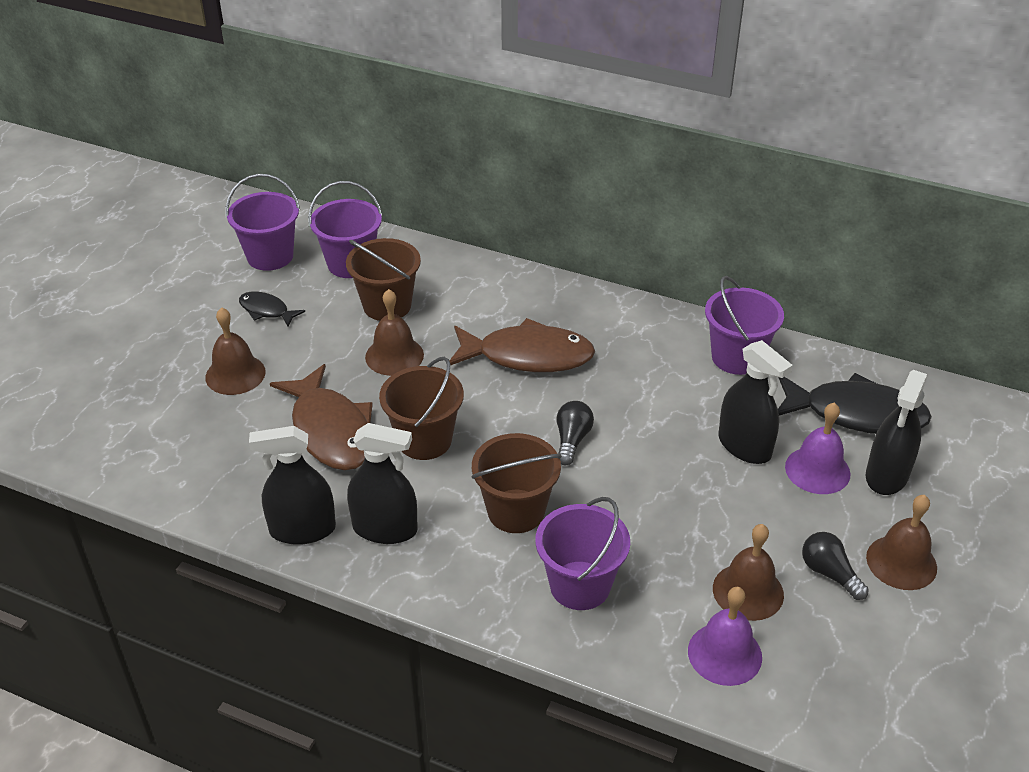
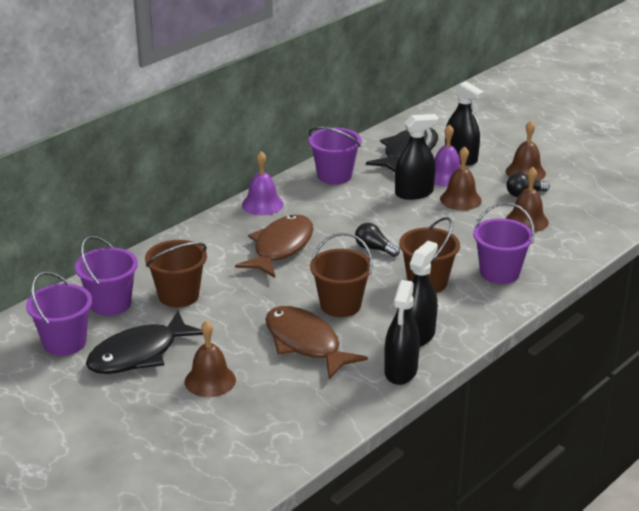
camera: 70 degrees left, 10 degrees down
(266, 310) = (139, 354): black fish -> black fish, size x1.98
(331, 430) = (305, 343): brown fish -> brown fish turned 120 degrees counterclockwise
(394, 356) = (241, 302): brown bell -> brown bell (460, 199)
(724, 654) = (568, 239): purple bell -> purple bell (262, 204)

